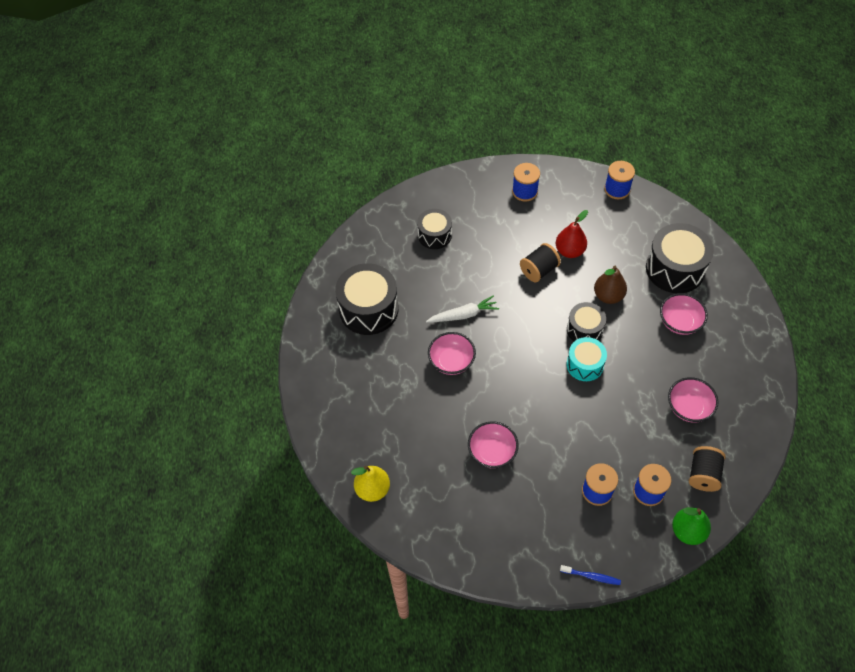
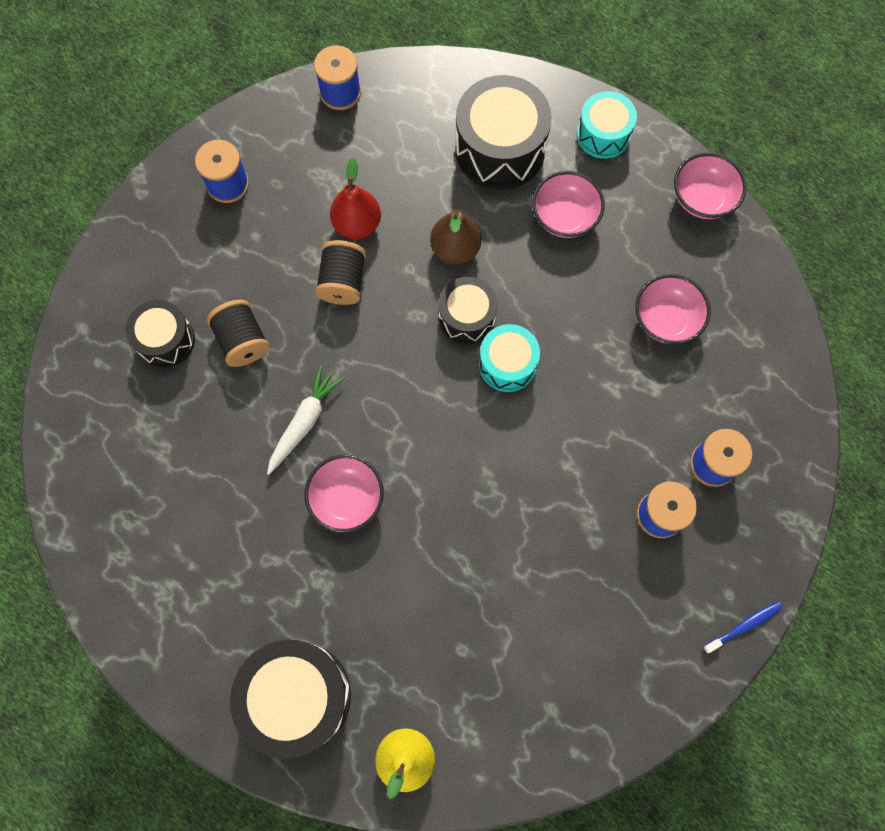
camera: 45 degrees left, 15 degrees up
(368, 309) = (174, 518): black drum -> black drum (297, 696)
(492, 452) = (502, 575): pink bowl -> pink bowl (702, 198)
(687, 531) = (792, 475): green pear -> none
(703, 474) = (750, 390): black spool -> black spool (242, 341)
(738, 300) = (603, 134): none -> turquoise drum

